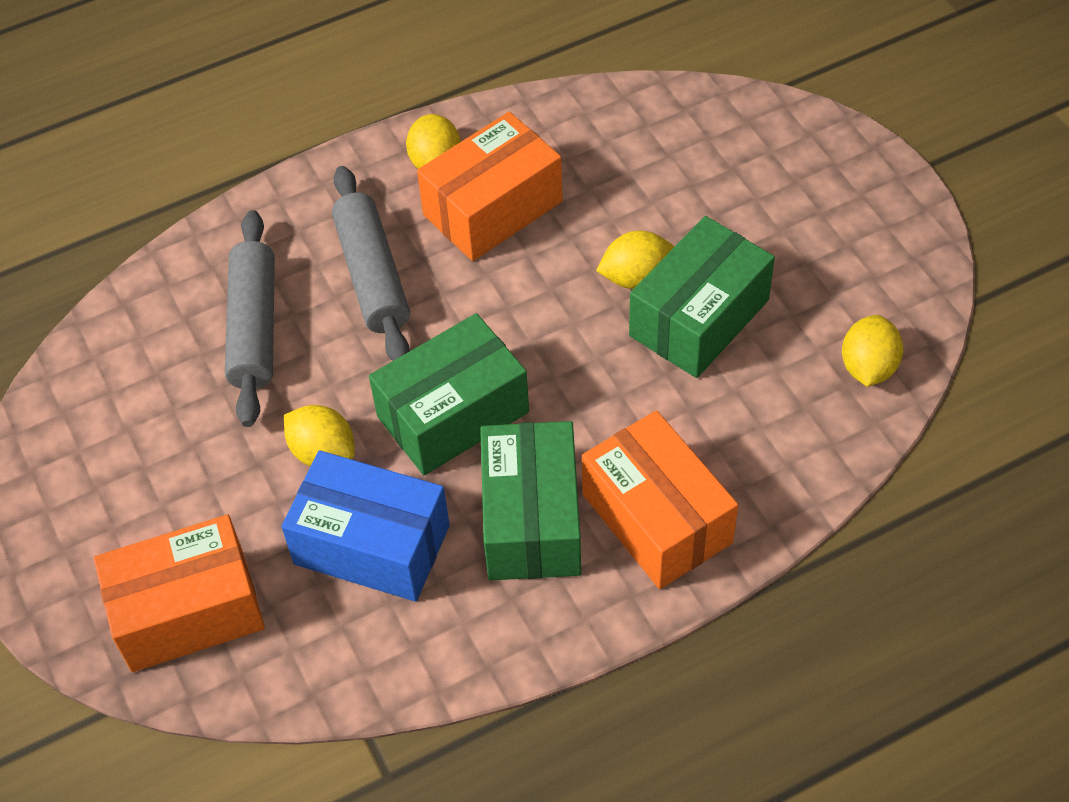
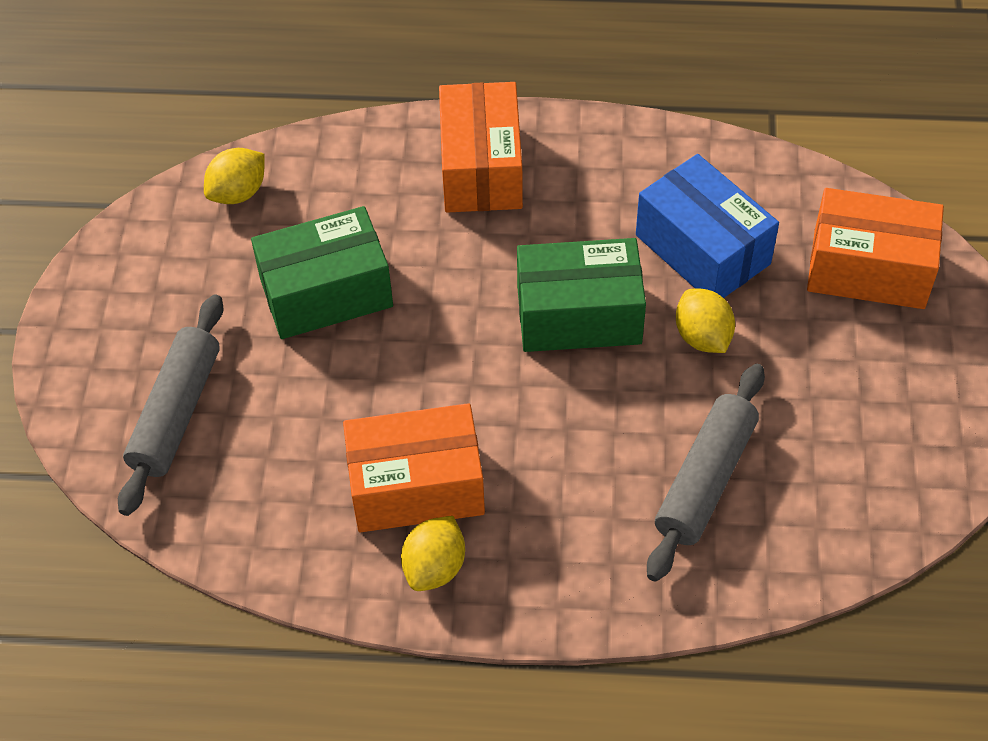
camera: 150 degrees left, 0 degrees up
(372, 275) = (569, 476): grey rolling pin -> grey rolling pin (176, 413)
(532, 520) = (571, 210): green box -> none
(636, 277) = (346, 353): yellow lemon -> none

